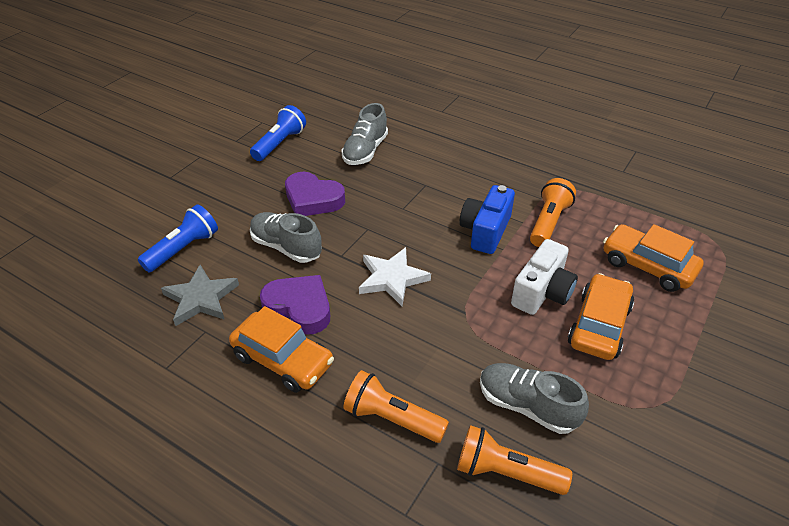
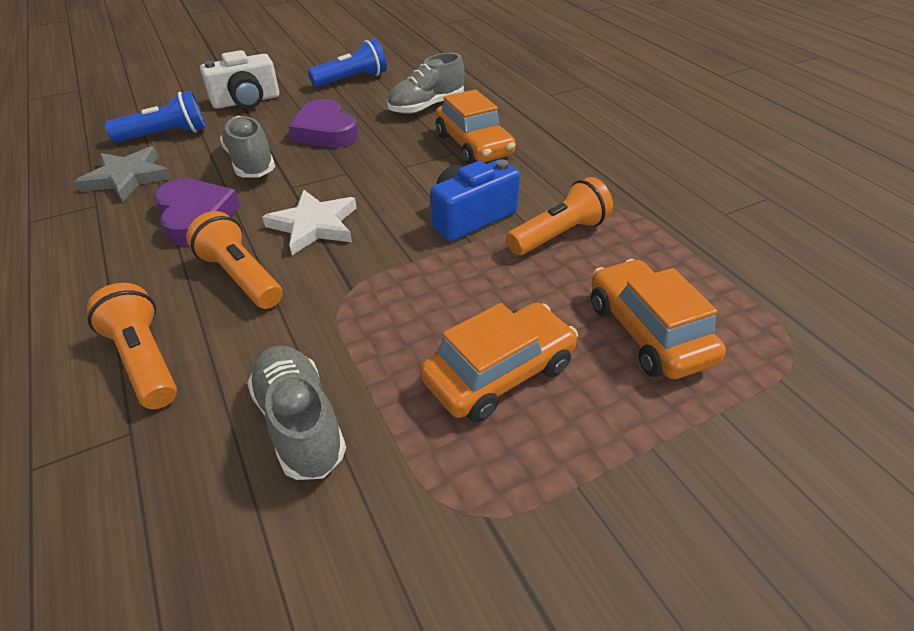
camera: 30 degrees right, 0 degrees up
(283, 360) = (123, 256): orange car -> orange car (473, 146)
(506, 472) = (184, 487): orange flashlight -> orange flashlight (241, 277)
(542, 292) = (466, 304): white camera -> white camera (246, 101)

